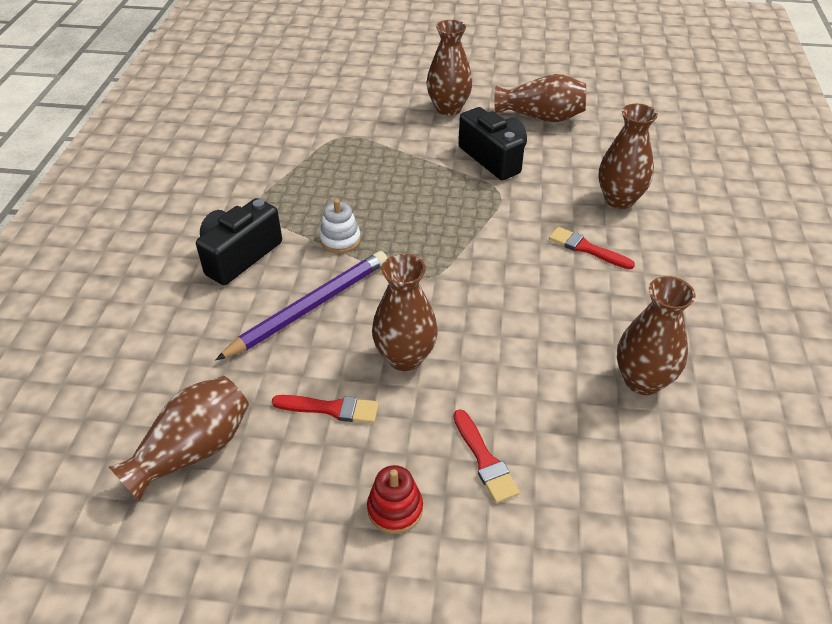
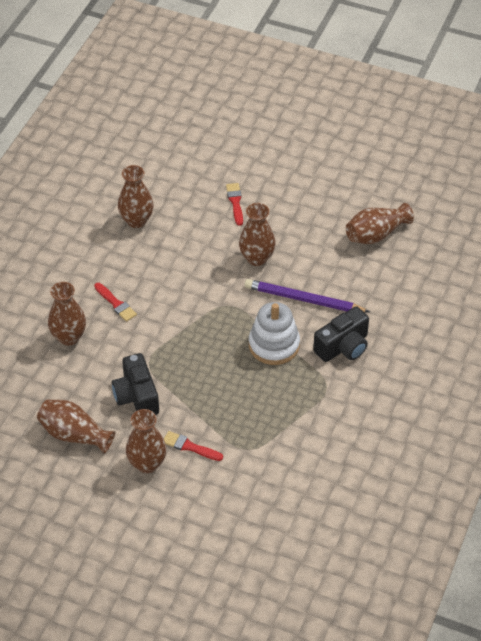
camera: 165 degrees left, 5 degrees up
(309, 307) = (304, 299): purple pencil -> purple pencil turned 45 degrees clockwise
(331, 409) = (303, 240): red brush -> red brush (190, 447)
(340, 240) = (274, 345): white stacking toy -> white stacking toy, size x1.82
(395, 509) = (284, 192): red stacking toy -> none

